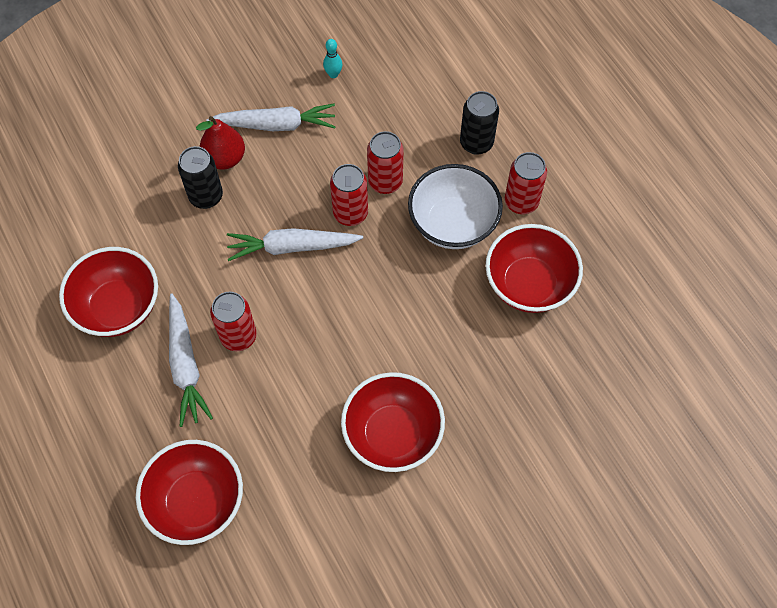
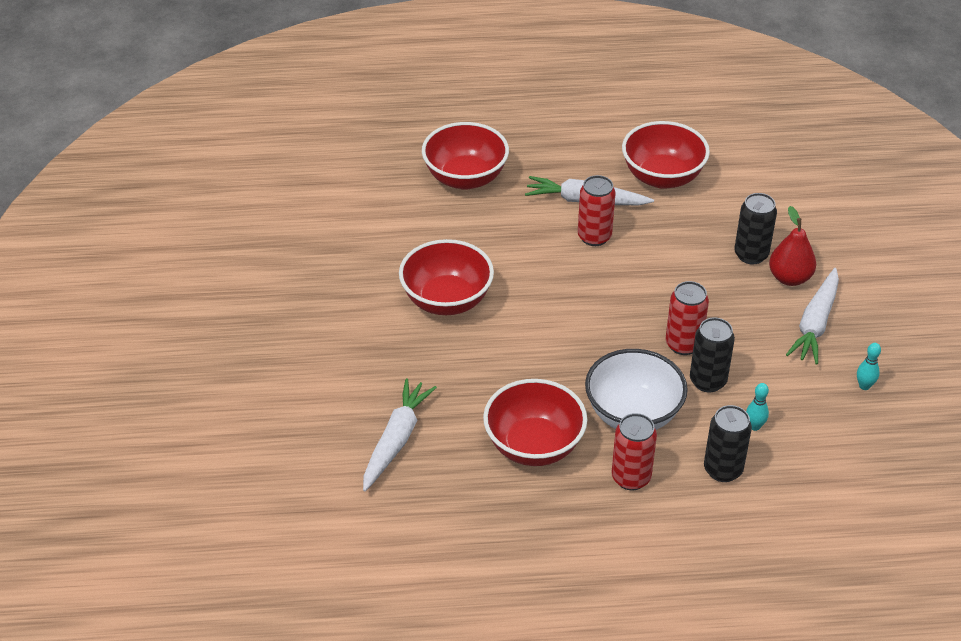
camera: 115 degrees right, 20 degrees down
(292, 247) = (666, 294): white carrot -> white carrot (396, 440)
(385, 182) = (707, 381): red can -> black can
(418, 135) = (754, 426): none -> turquoise bowling pin

